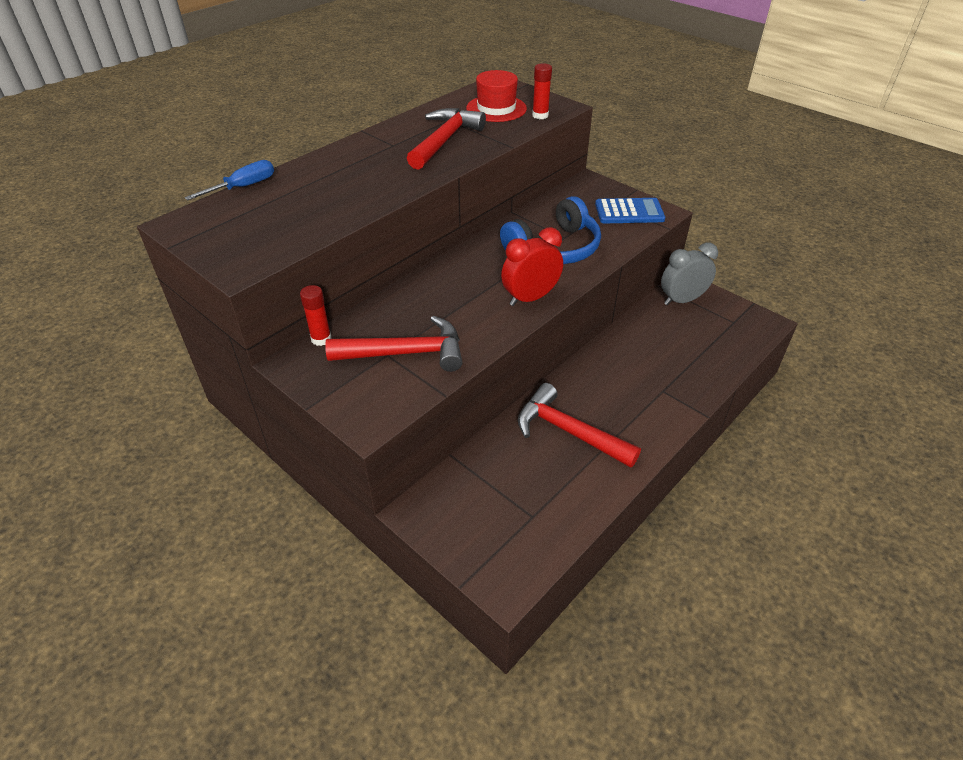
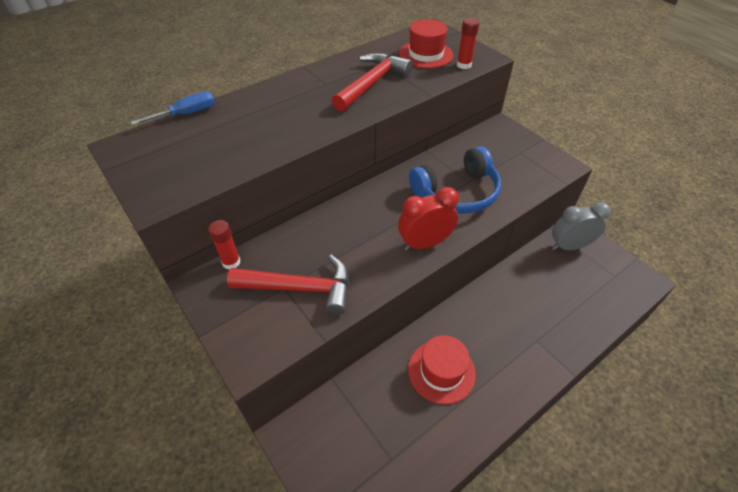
camera: 10 degrees right, 5 degrees up
(568, 431) = (441, 371): red hammer -> red hat
(629, 212) = (532, 162): blue calculator -> none

